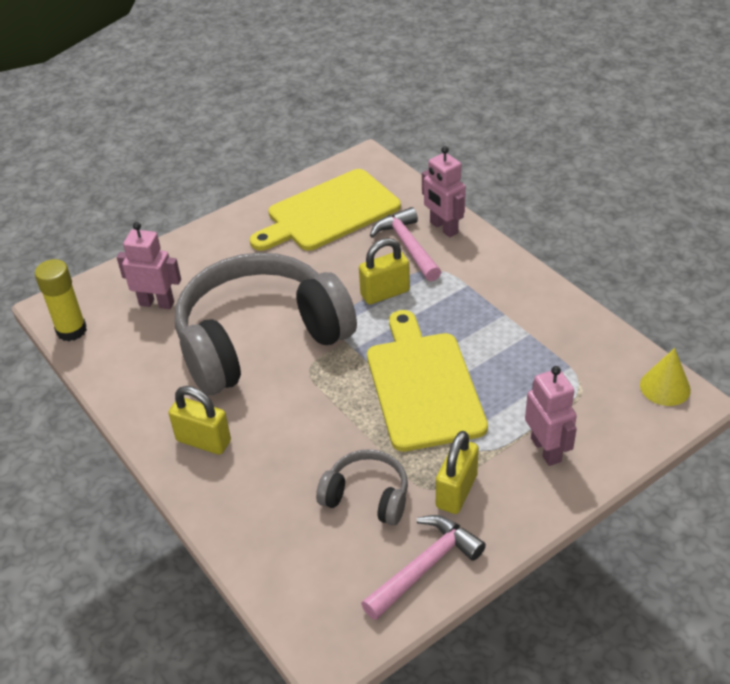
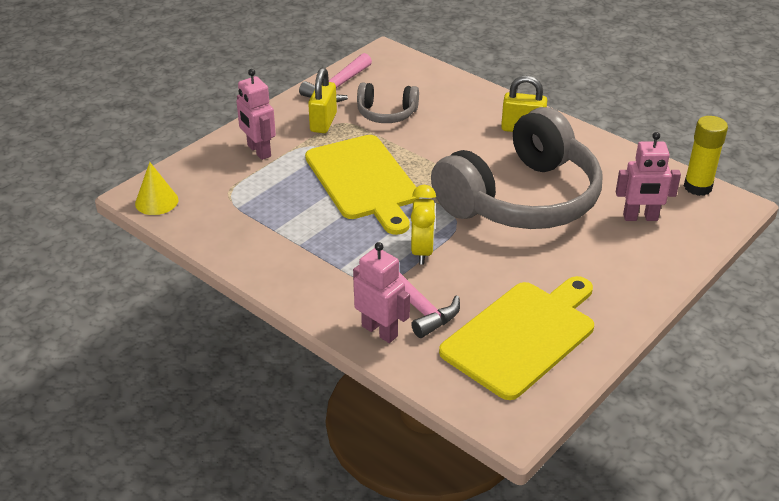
camera: 165 degrees right, 5 degrees down
(385, 293) = (422, 251): yellow padlock -> yellow clock

